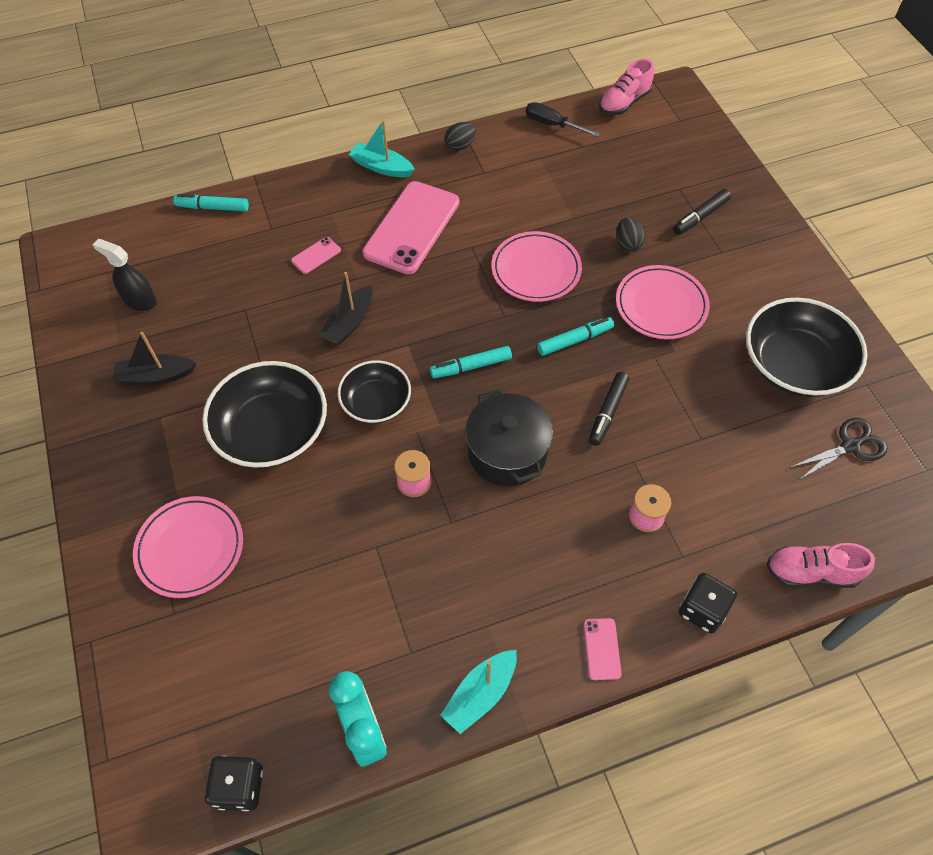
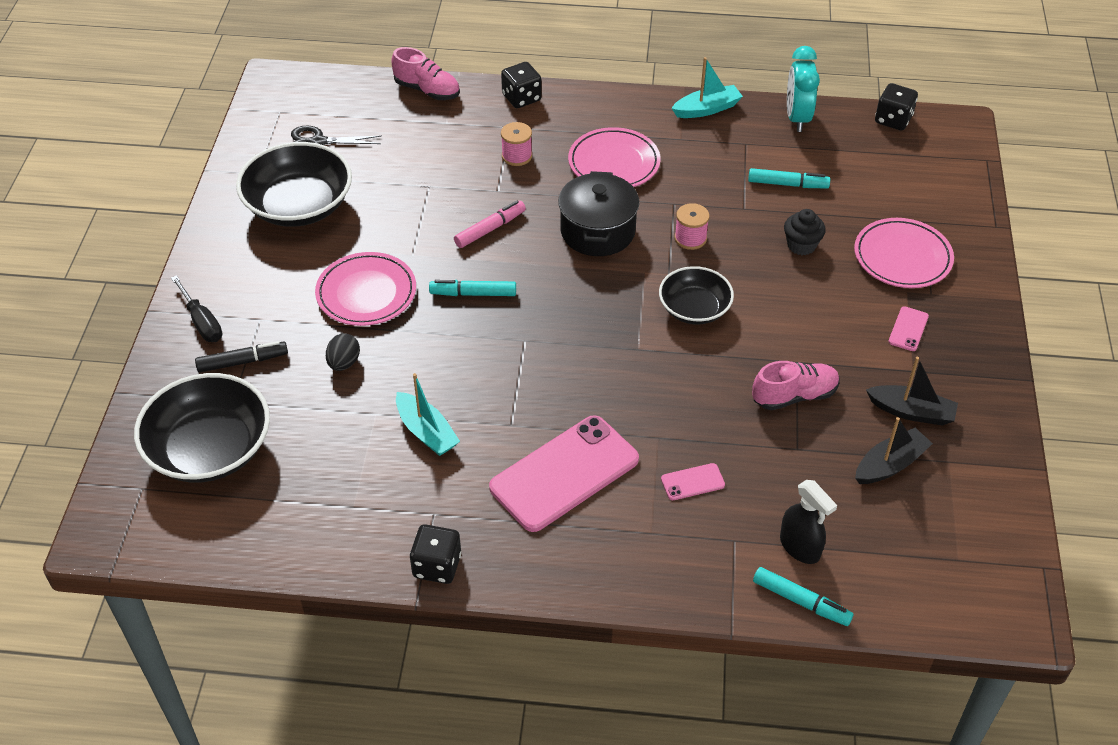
camera: 155 degrees left, 10 degrees down
(140, 300) = (918, 504): black spray bottle -> black spray bottle (800, 547)
(272, 431) = (804, 320): black bowl -> black bowl (210, 449)
(299, 520) = (801, 245): none -> black cupcake
(349, 323) = (687, 391): black boat -> black boat (890, 464)
(381, 167) = (556, 574): turquoise boat -> turquoise boat (426, 432)
(460, 145) = (437, 566): black egg -> black dice
(471, 366) = (587, 307): turquoise marker -> turquoise marker (787, 184)
(536, 270) = (460, 372): pink plate -> pink plate (614, 163)
(552, 124) = (299, 548): black screwdriver -> black screwdriver (202, 322)
(602, 649) = (607, 103): pink phone -> pink phone (908, 329)
(607, 412) = (490, 229): black marker -> pink marker
(624, 103) = (182, 544): pink shoe -> pink shoe (794, 396)

